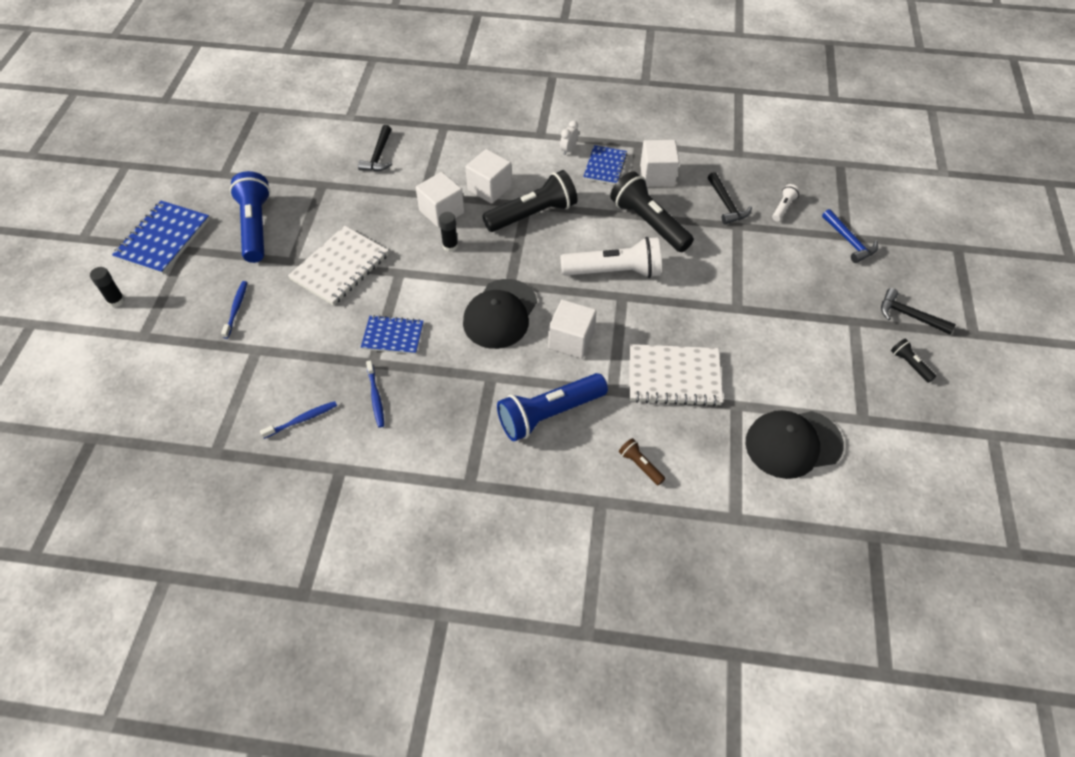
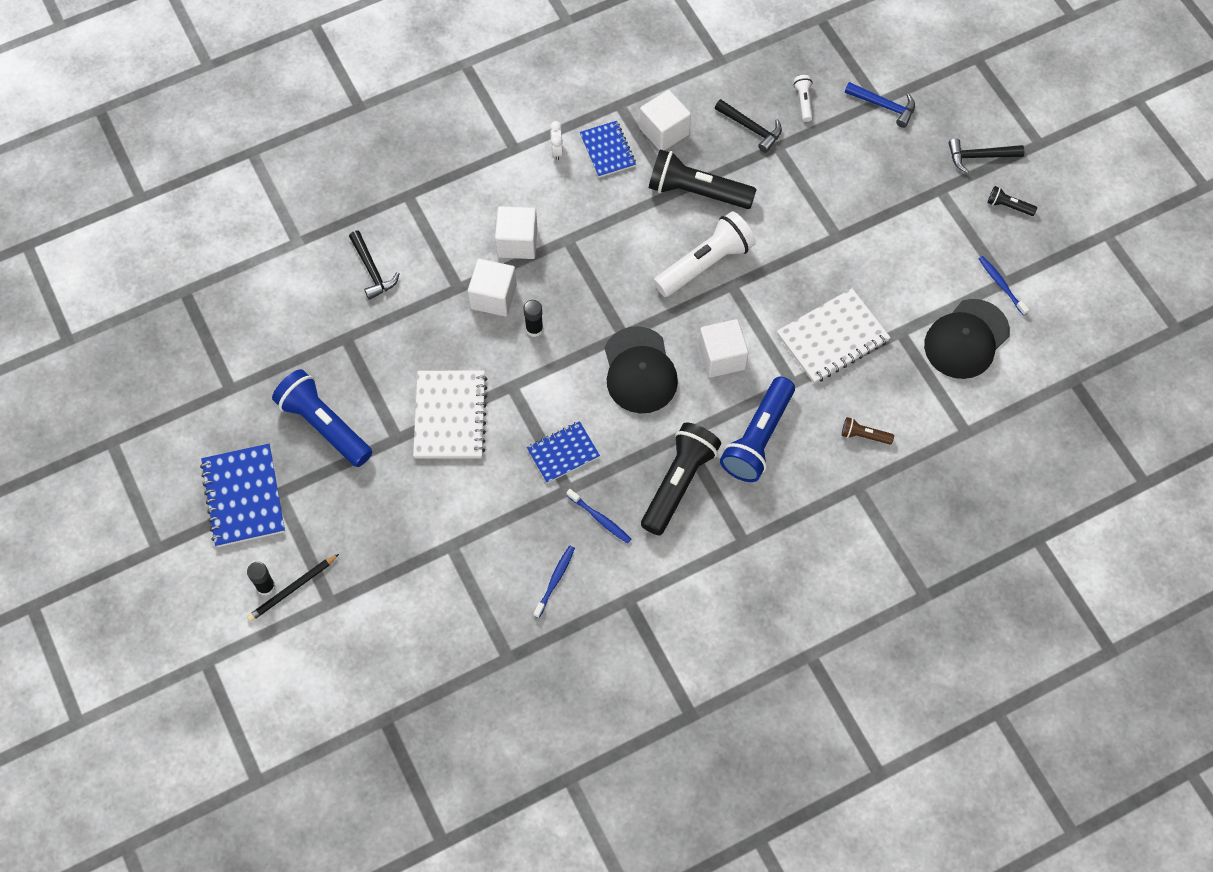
camera: 35 degrees left, 10 degrees up
(130, 313) = (292, 589): none -> black pencil
(236, 309) = (392, 520): blue toothbrush -> blue toothbrush (1001, 285)
(533, 214) = (583, 247): black flashlight -> black flashlight (678, 483)

